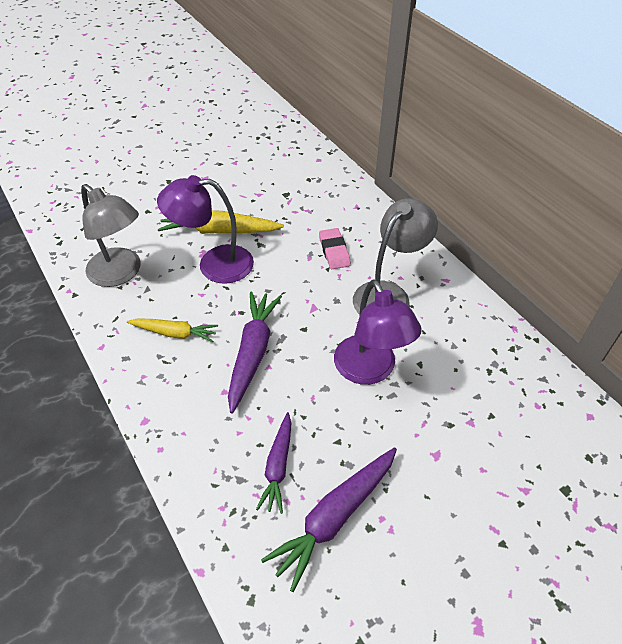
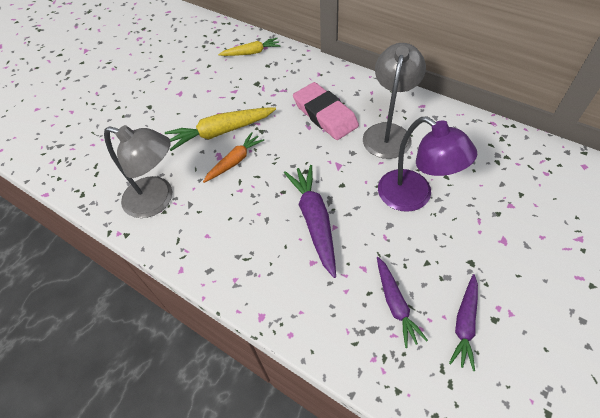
camera: 20 degrees left, 5 degrees up
(175, 333) = (238, 231): yellow carrot -> yellow carrot (251, 53)
(214, 264) = (235, 161): purple lamp -> orange carrot
(334, 251) = (325, 115): pink eraser -> pink eraser, size x1.67
(335, 517) = (464, 324): purple carrot -> purple carrot, size x0.64

